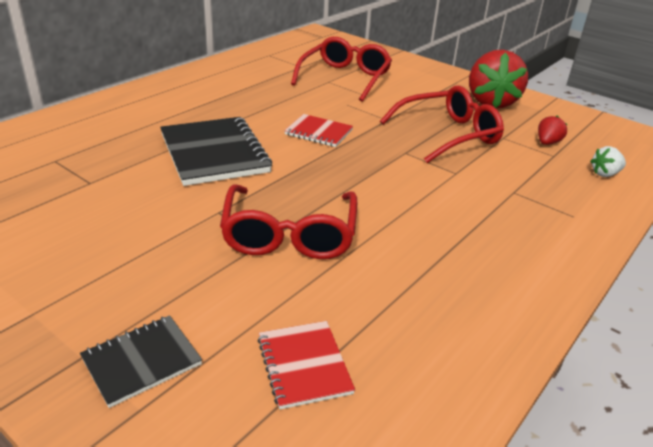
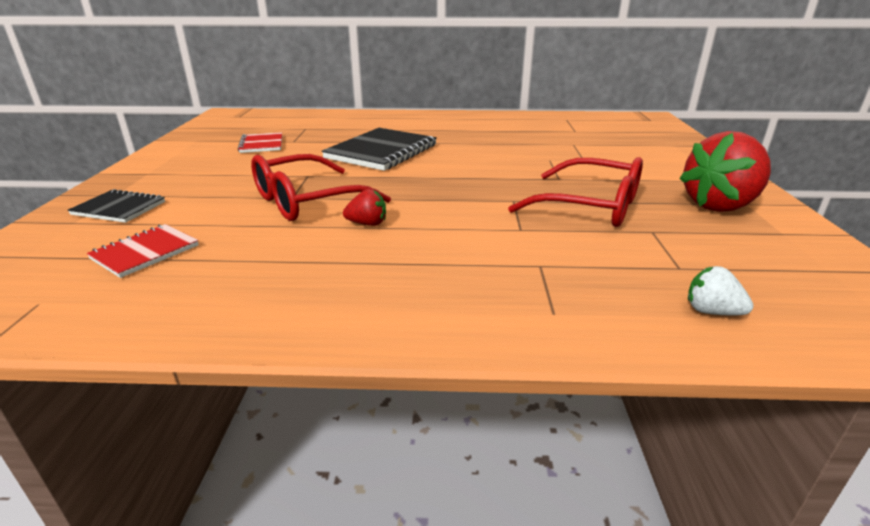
camera: 55 degrees right, 5 degrees down
(318, 132) = (477, 166): red notebook -> red notebook (261, 144)
(345, 78) = (595, 146): red glasses -> none
(547, 143) = (702, 256): red strawberry -> red strawberry (367, 224)

